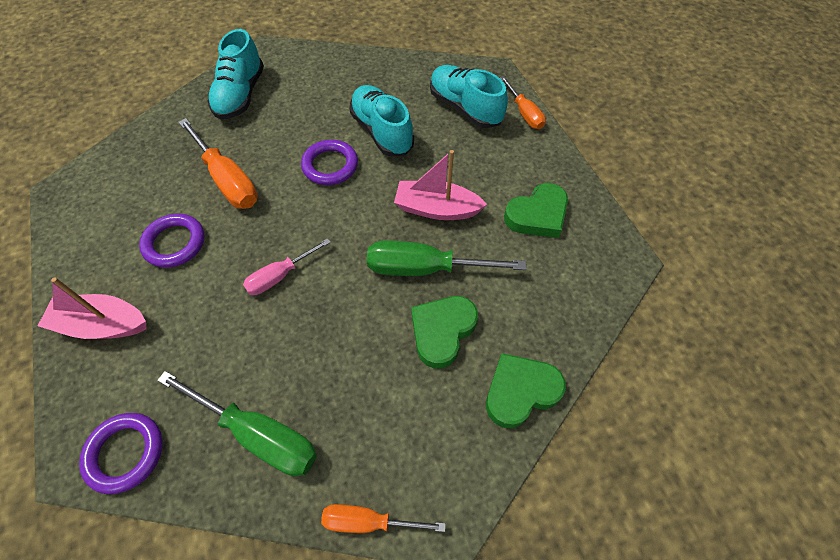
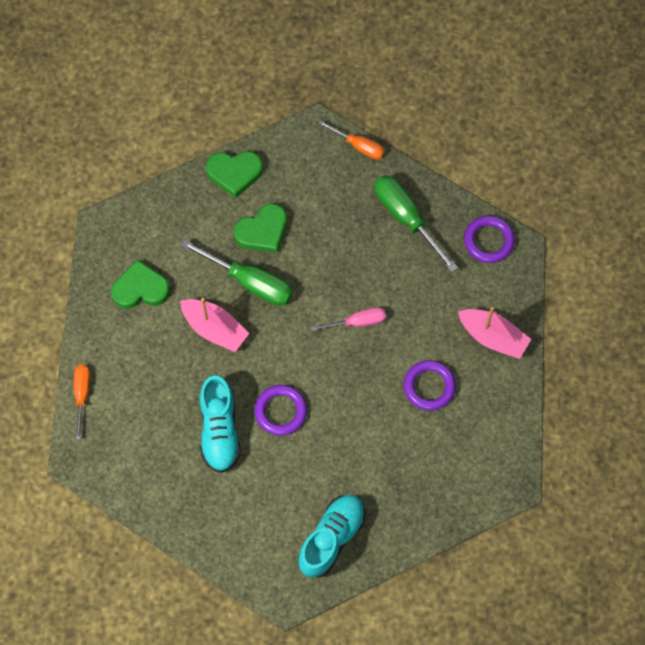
camera: 155 degrees left, 10 degrees up
(227, 179) = (372, 434): orange screwdriver -> none
(465, 108) = (131, 425): turquoise shoe -> none

